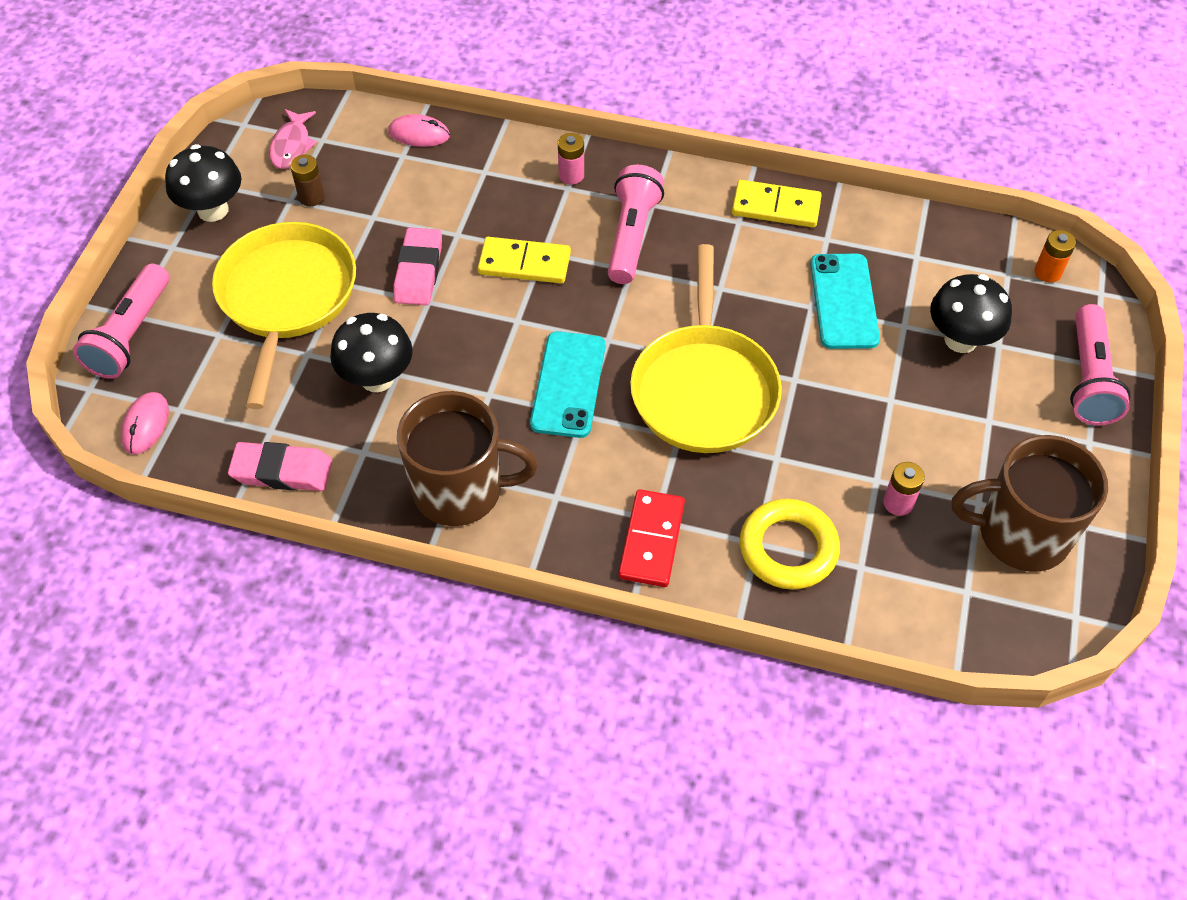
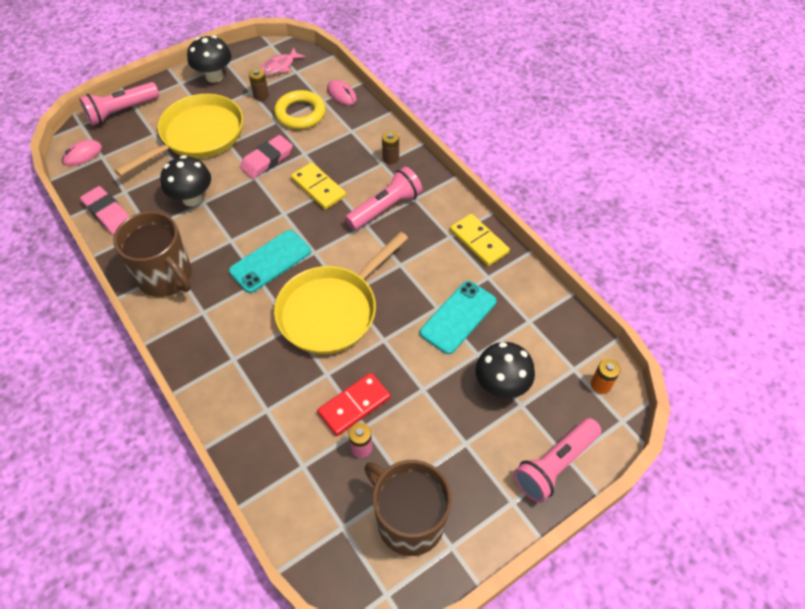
camera: 40 degrees right, 0 degrees up
(571, 175) = (390, 158): pink battery -> brown battery
(652, 540) = (219, 368): red domino -> red domino (354, 405)
(788, 548) = (277, 425): yellow ring -> yellow ring (300, 113)

